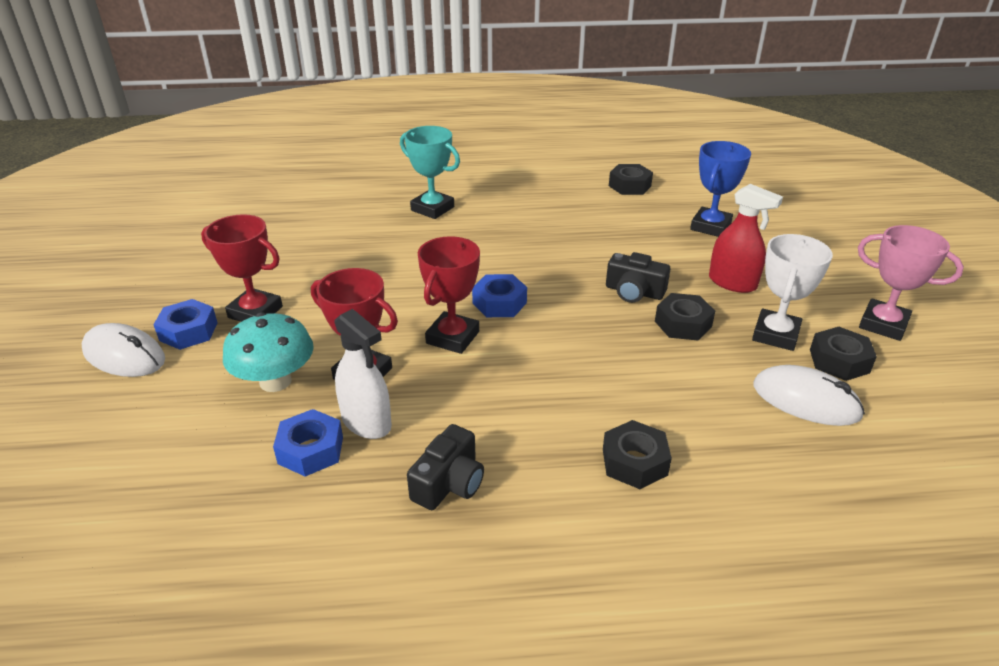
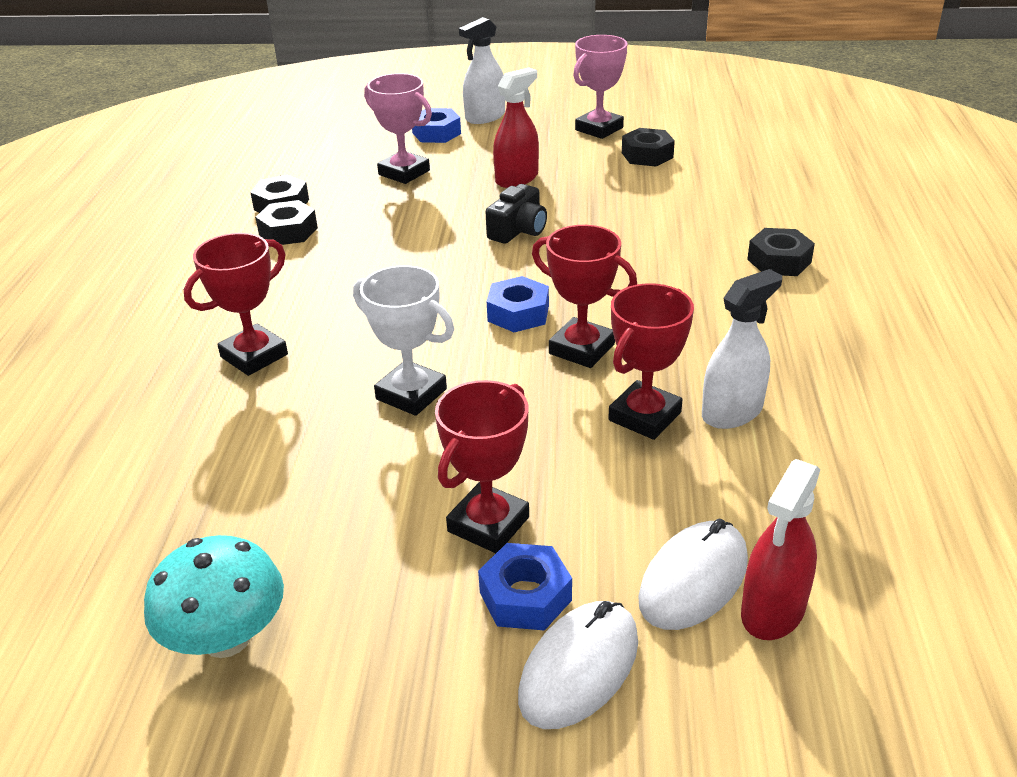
camera: 80 degrees left, 0 degrees up
(139, 439) = (773, 610): none -> red spray bottle
(275, 381) = (655, 490): turquoise mushroom -> turquoise mushroom (226, 638)
(311, 450) = (780, 452): blue nut -> blue nut (436, 133)
(432, 209) = (254, 356): turquoise trophy -> red trophy
(449, 483) = (818, 359): black camera -> none
(683, 324) = (581, 212): black nut -> black nut (288, 231)
(710, 226) = (404, 172): blue trophy -> pink trophy
(775, 334) = (606, 173): white trophy -> white trophy (411, 394)
(806, 400) = (698, 177): white mouse -> white mouse (693, 580)
(855, 253) = (485, 117): none -> white spray bottle

